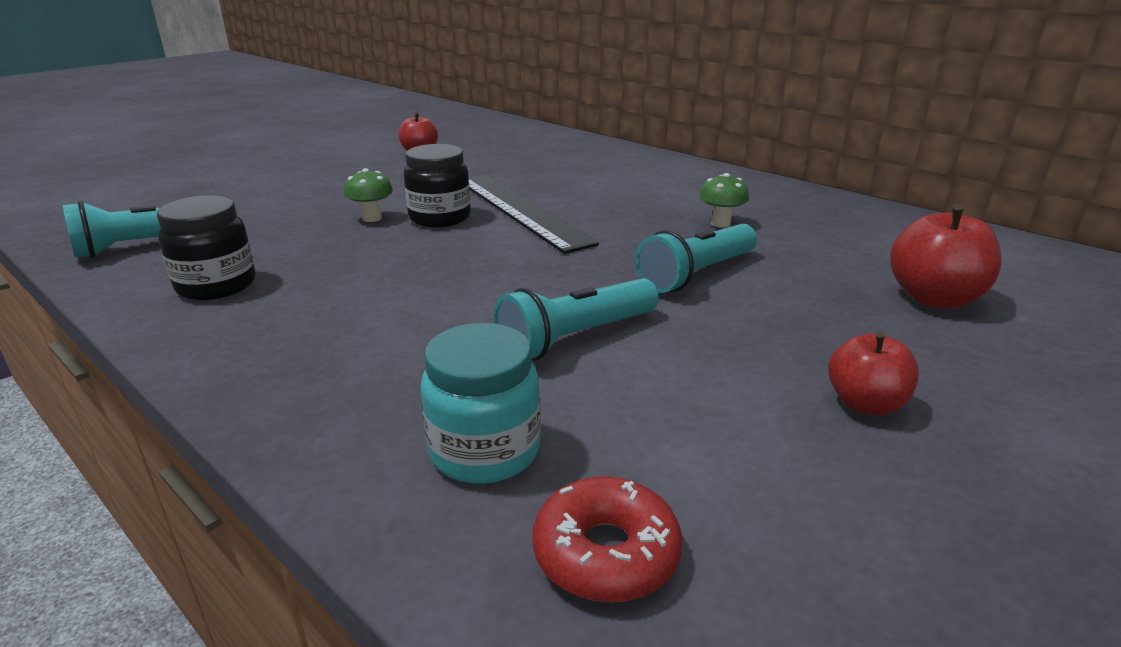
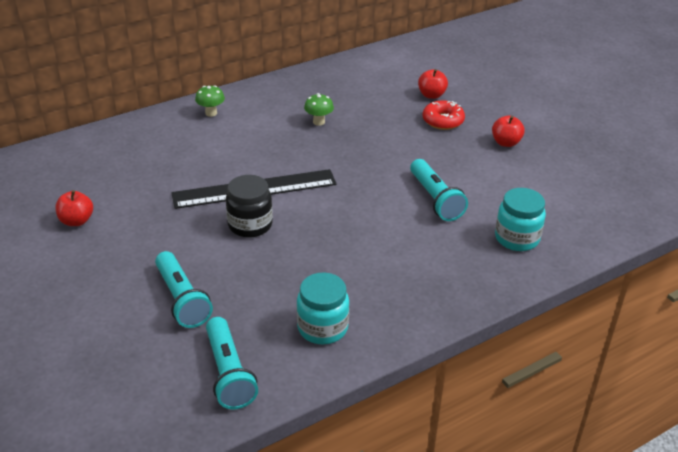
camera: 75 degrees left, 10 degrees up
(216, 285) = (322, 328): black jar -> turquoise jar
(372, 218) = (233, 256): green mushroom -> green mushroom (211, 113)
(606, 553) = (574, 220): red donut -> red donut (443, 121)
(697, 274) = (382, 148): turquoise flashlight -> turquoise flashlight (182, 299)
(934, 298) = (431, 95): red apple -> red apple, size x0.66

